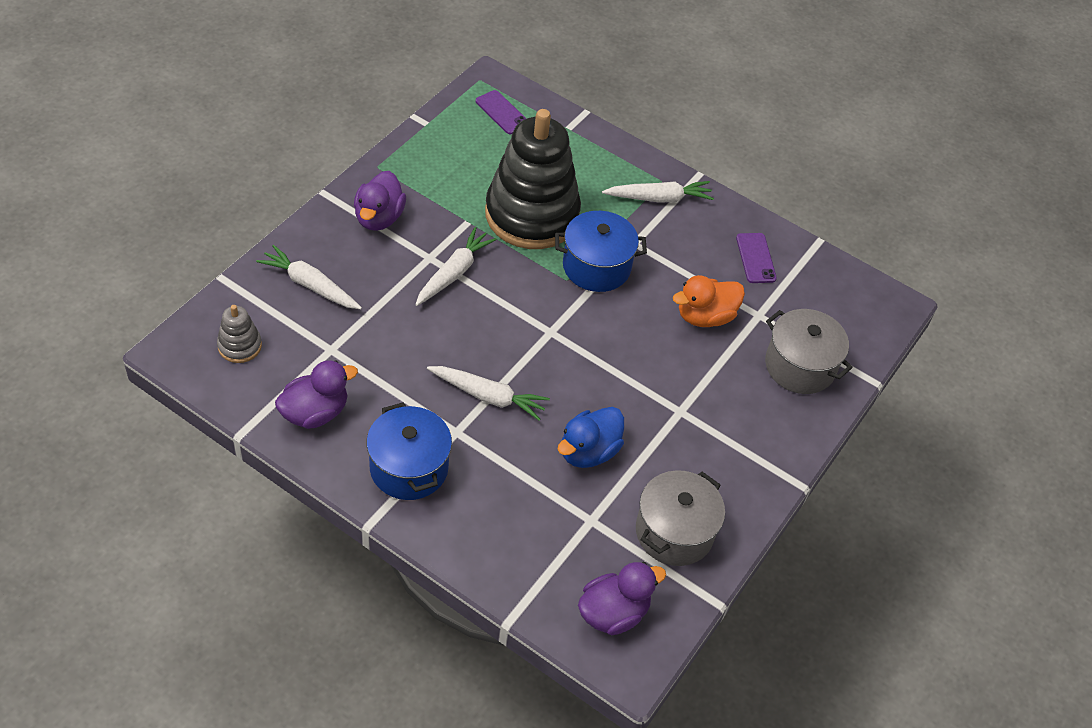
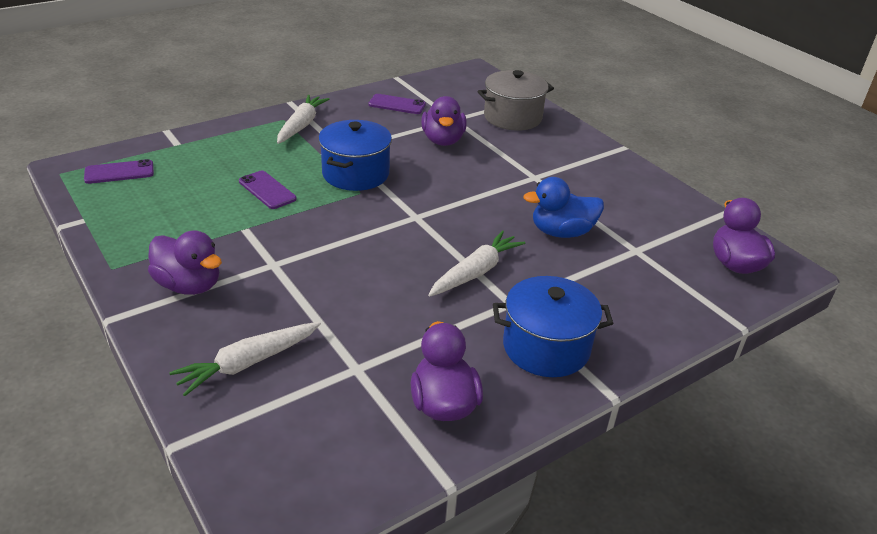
camera: 65 degrees left, 15 degrees down
(239, 346) = (305, 451): grey stacking toy -> none
(454, 273) = (306, 254): white carrot -> none
(532, 215) = (267, 190): black stacking toy -> purple phone
(588, 451) = (561, 232): blue duck -> blue duck turned 105 degrees clockwise
(674, 532) = (656, 212): grey pot -> none
(705, 316) = (443, 140): orange duck -> purple duck

